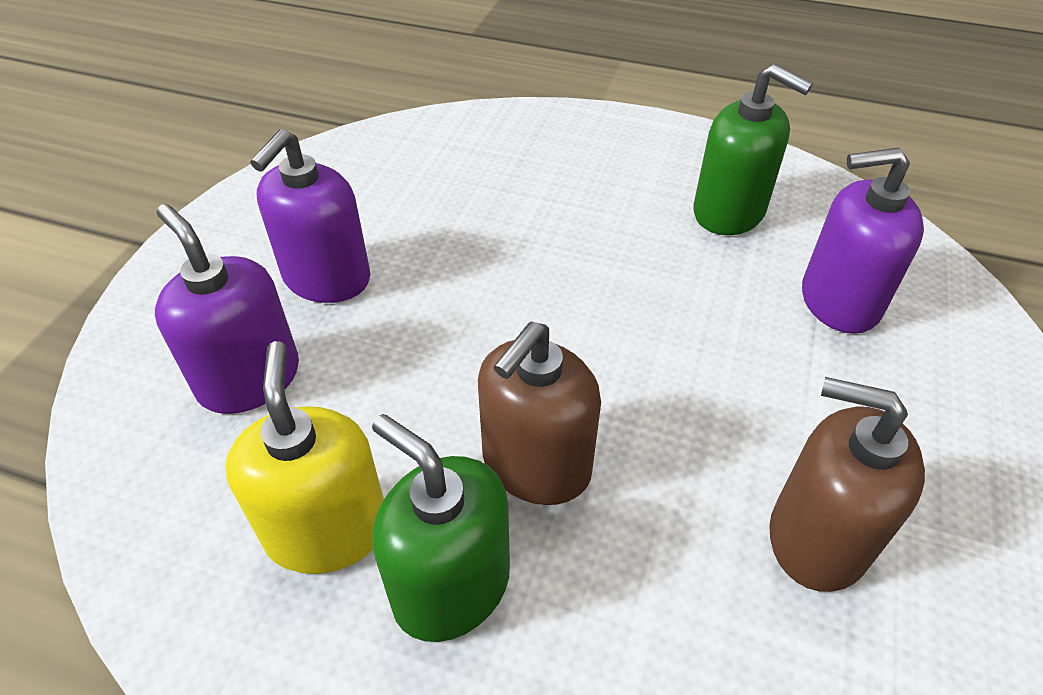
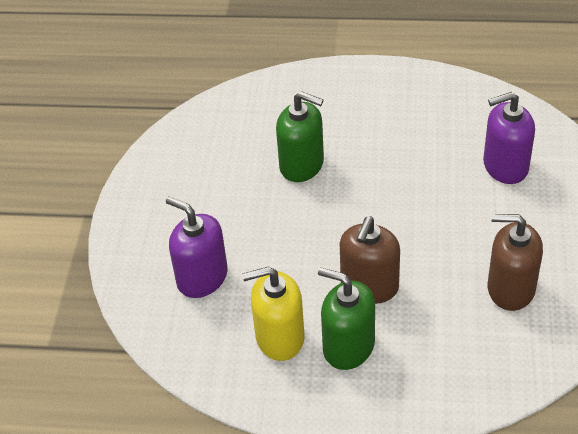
camera: 10 degrees left, 0 degrees up
(326, 278) = (215, 213): purple soap dispenser -> none
(327, 530) = (279, 337): yellow soap dispenser -> yellow soap dispenser turned 75 degrees counterclockwise
(729, 212) = (434, 123): green soap dispenser -> green soap dispenser (302, 165)

